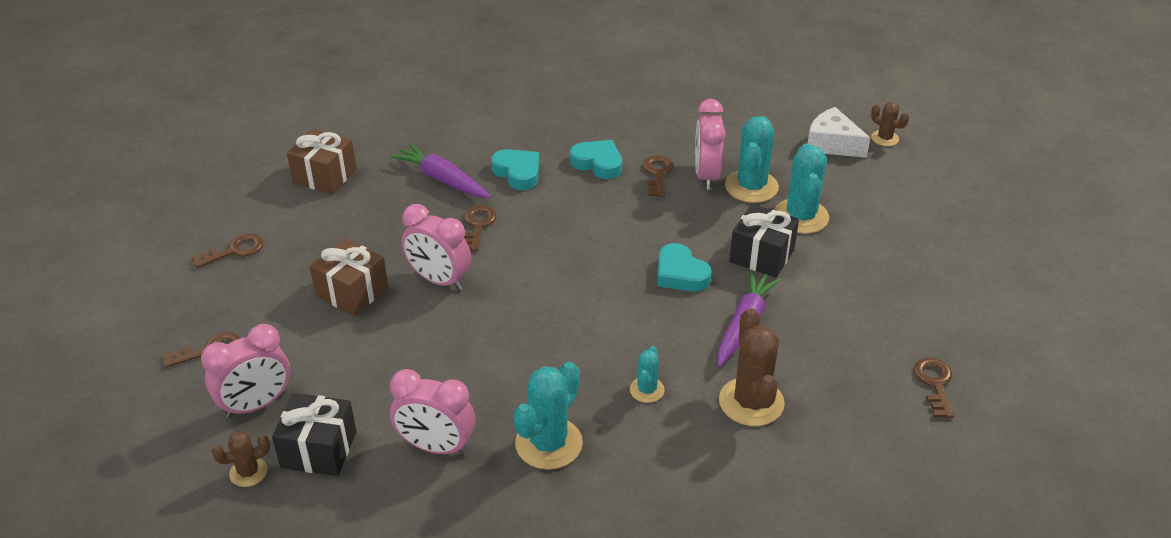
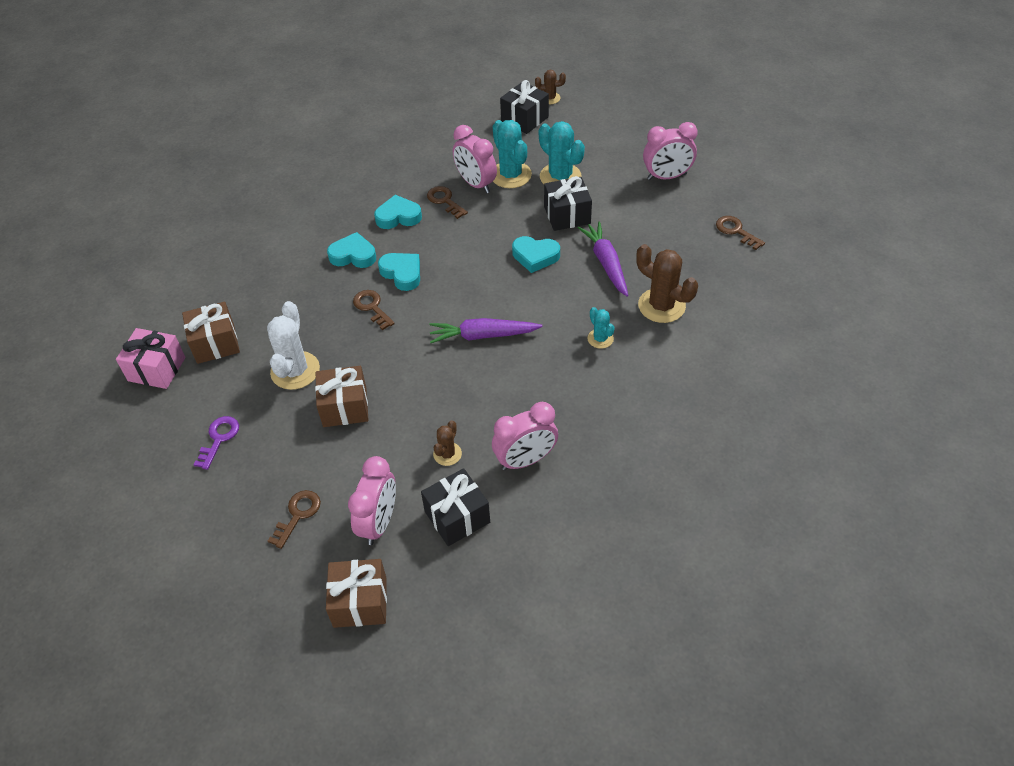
camera: 40 degrees left, 10 degrees up
(162, 456) = (360, 602): none -> brown gift
(234, 250) = (219, 438): brown key -> purple key
(248, 472) = (431, 565): brown cactus -> brown cactus (447, 454)
(261, 168) = (157, 369): none -> pink gift
(353, 236) = (295, 371): none -> white cactus
(439, 280) = (393, 359): pink clock -> pink clock (666, 177)
(442, 179) = (307, 292): purple carrot -> purple carrot (483, 335)
(539, 213) = (402, 273): none -> turquoise heart
(549, 443) = (586, 409): turquoise cactus -> none
(832, 144) = (524, 119): white cheese -> black gift

